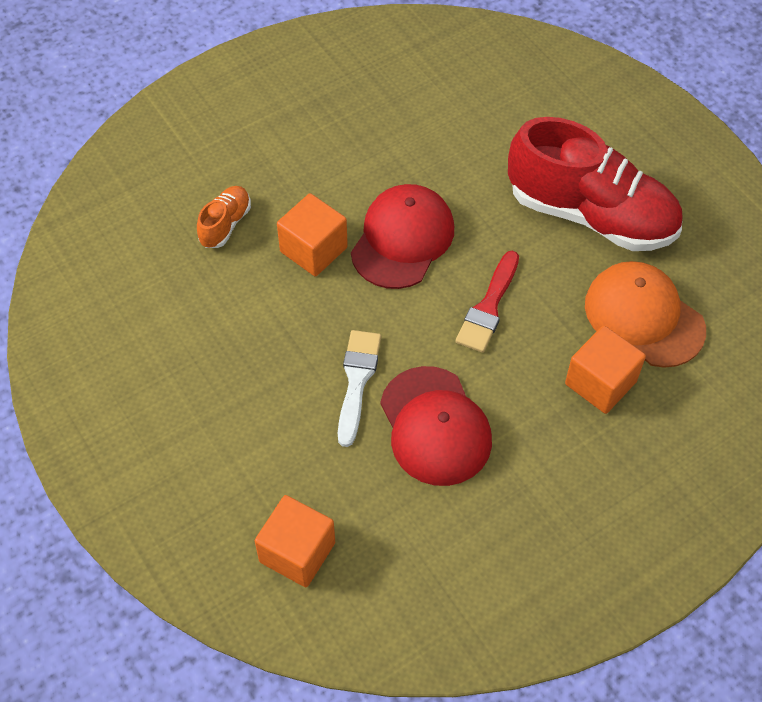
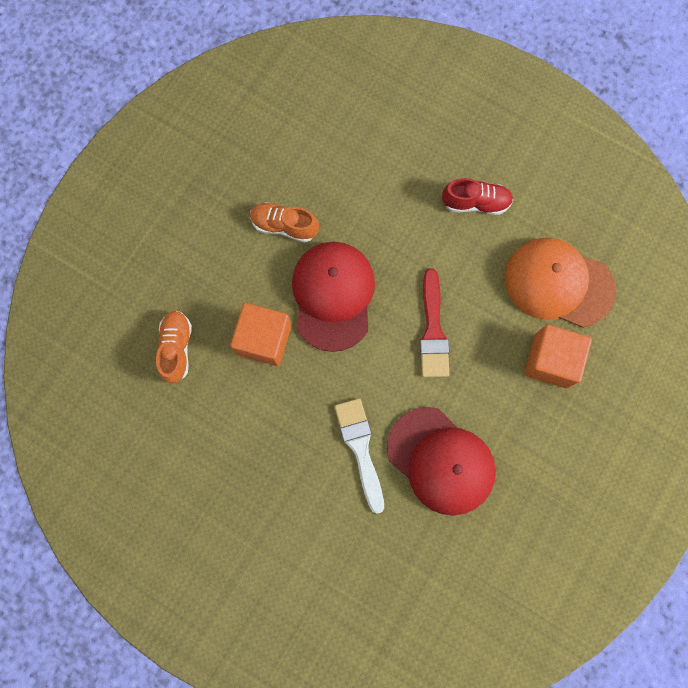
camera: 25 degrees left, 20 degrees up
(297, 552) = (387, 623): orange cube -> none
(386, 164) = (284, 226): none -> orange shoe
(591, 215) = (476, 202): red shoe -> red shoe, size x0.43

